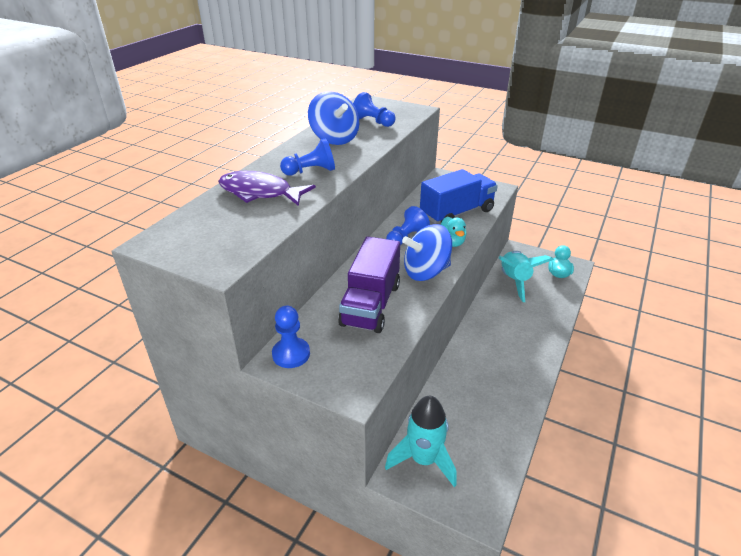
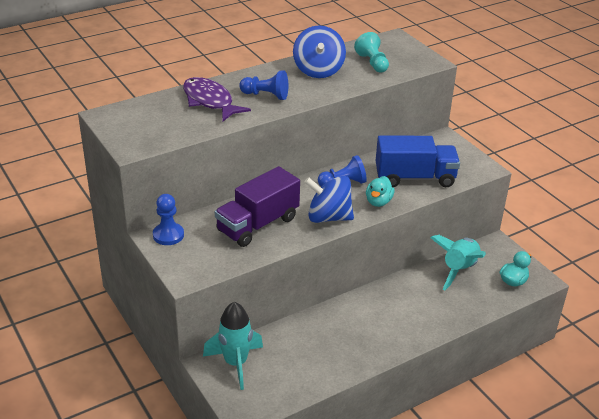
camera: 30 degrees right, 0 degrees up
(373, 122) = (372, 63): blue pawn -> turquoise pawn

